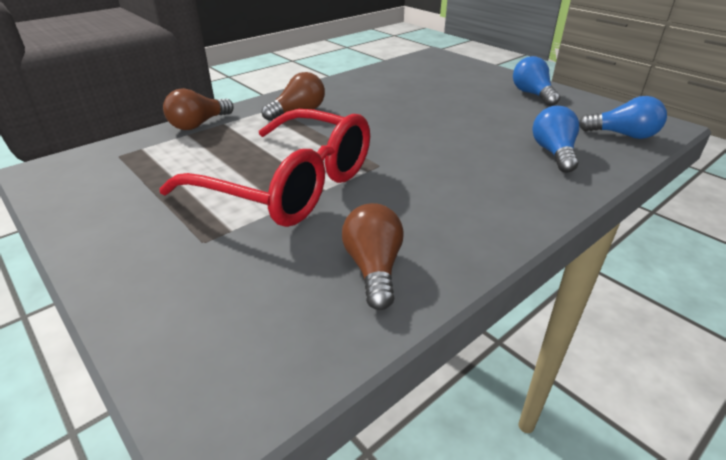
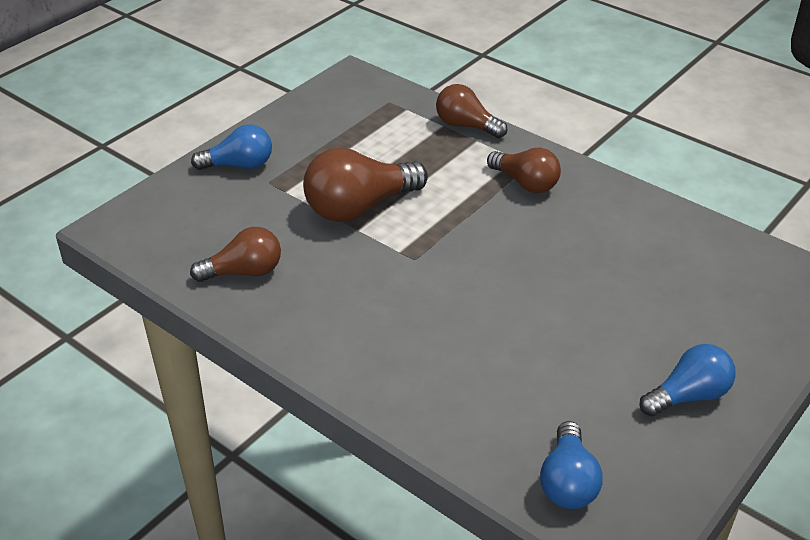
camera: 80 degrees right, 5 degrees up
(289, 185) = (359, 207): red glasses -> brown light bulb
(553, 153) = (485, 400): blue light bulb -> blue light bulb (239, 165)

